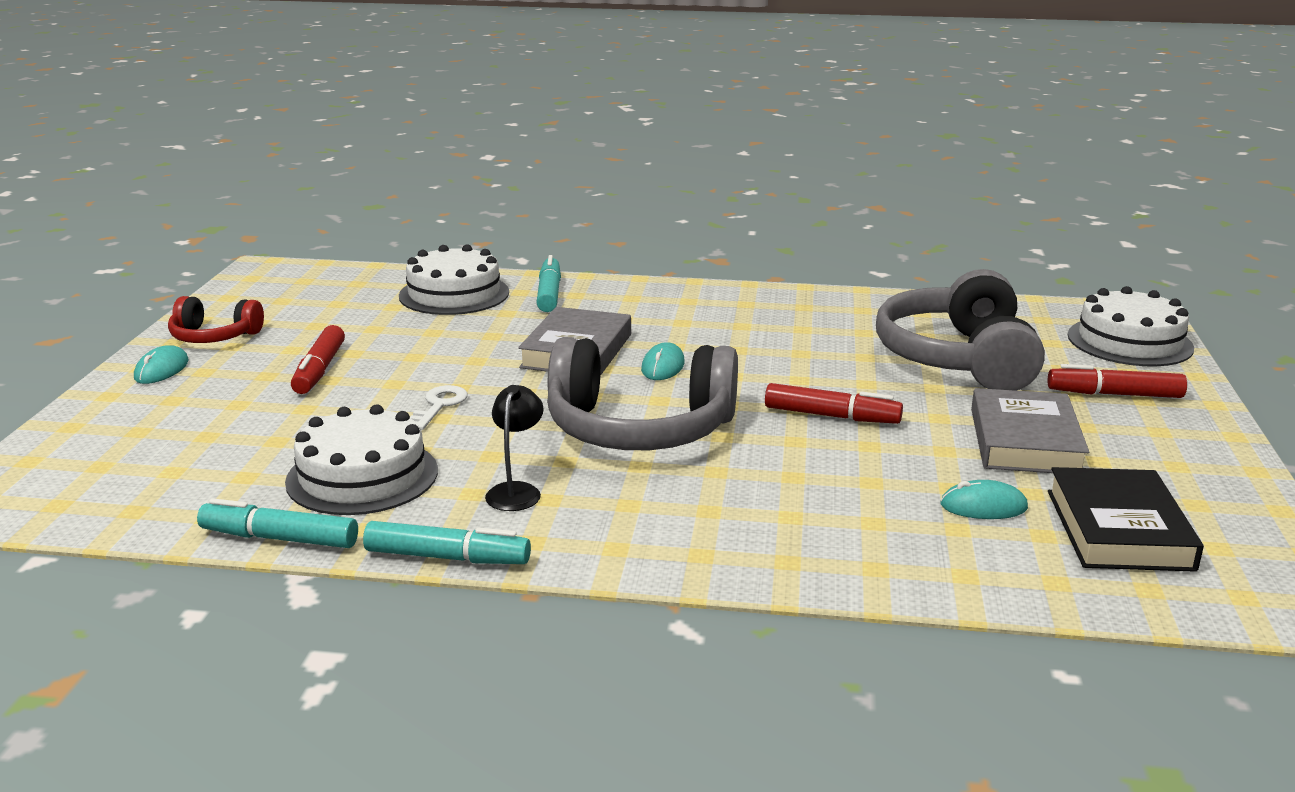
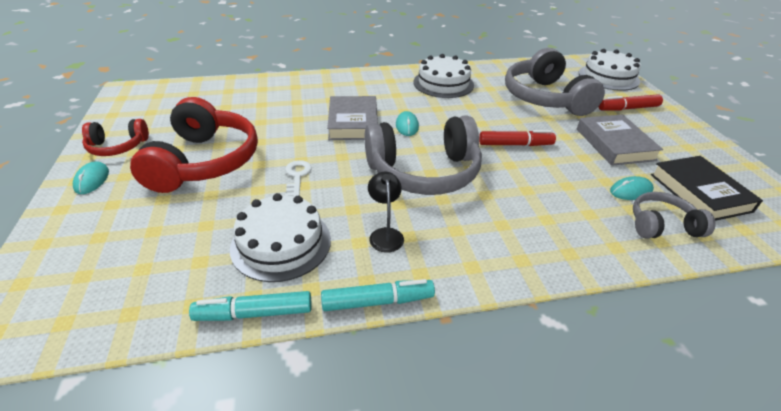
camera: 20 degrees left, 15 degrees up
(319, 370) = (204, 162): red marker -> red headphones
(454, 294) = (257, 93): white cake -> white cake (443, 83)
(549, 294) = (312, 86): turquoise marker -> none
(991, 557) = (662, 225): none -> grey headphones

